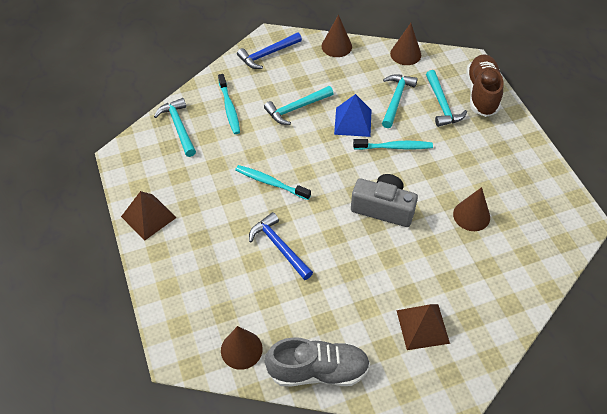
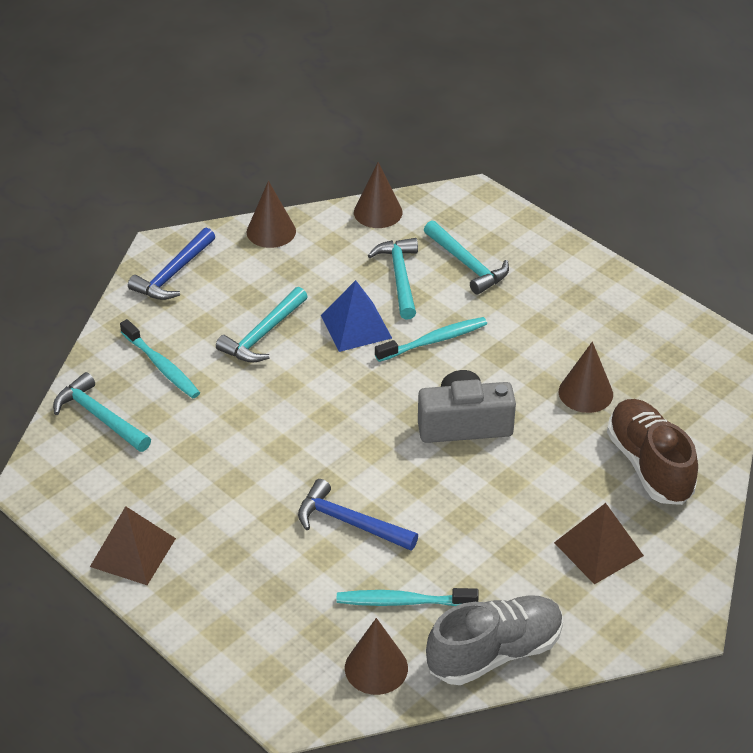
camera: 25 degrees left, 10 degrees down
(270, 183) = (286, 445): turquoise toothbrush -> turquoise toothbrush (403, 602)
(481, 93) = (513, 233): brown shoe -> brown shoe (649, 465)

